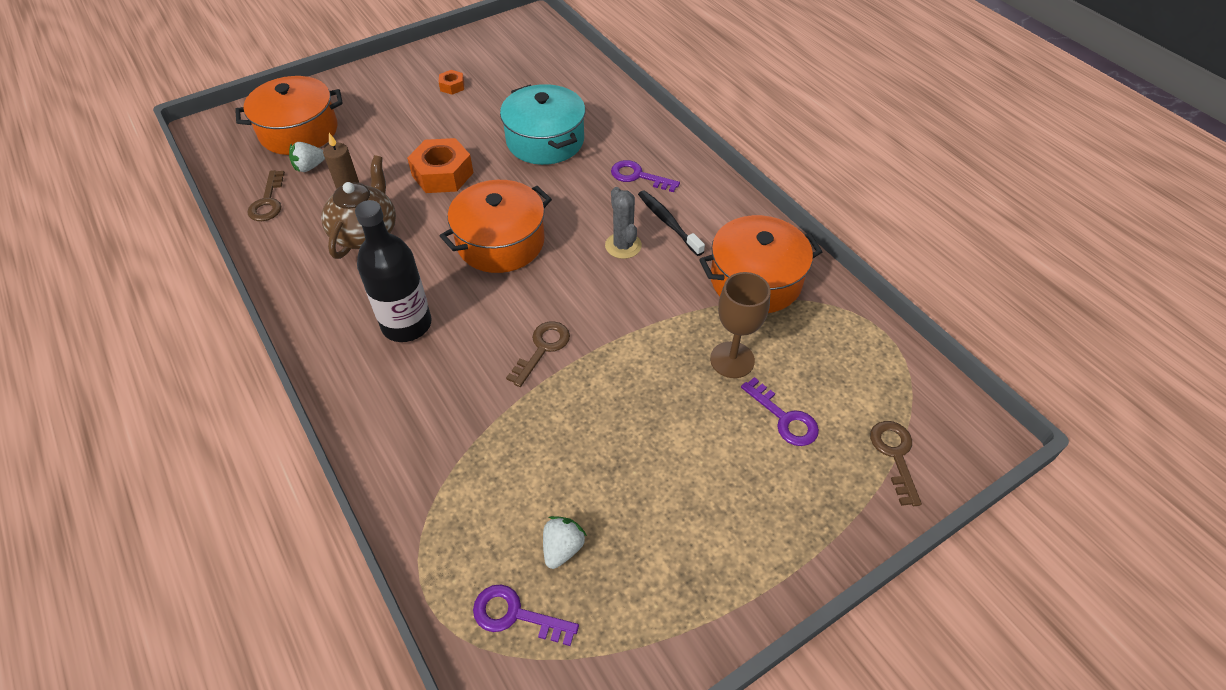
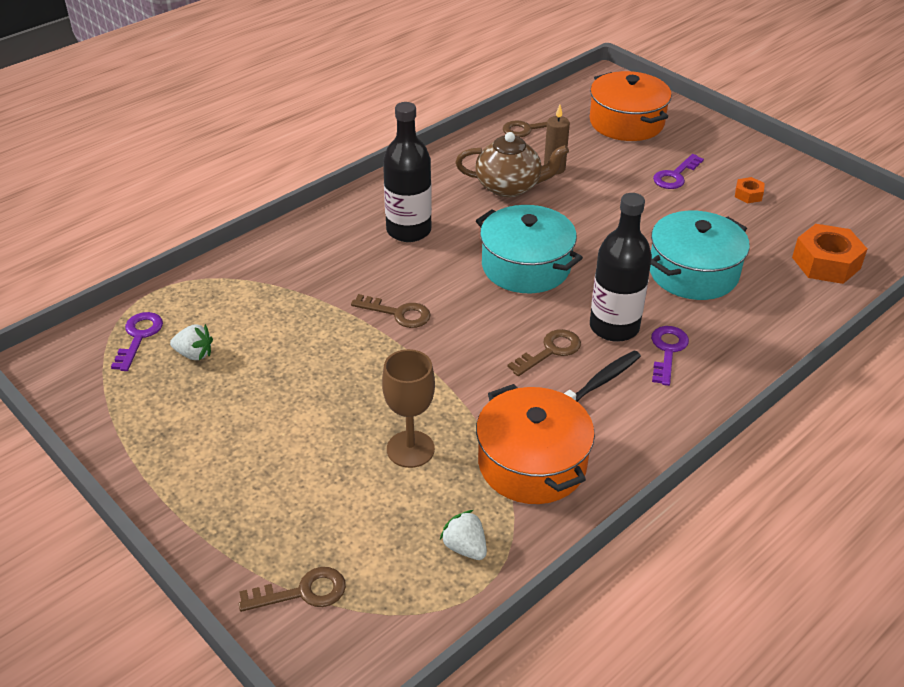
camera: 80 degrees right, 10 degrees down
(310, 167) = (581, 139): white strawberry -> white strawberry (465, 547)
(442, 174) = (606, 214): orange nut -> orange nut (826, 263)
(500, 242) = (526, 266): orange pot -> turquoise pot
(602, 201) = (614, 327): none -> black bottle
(623, 246) = (550, 351): grey cactus -> brown key
(785, 418) = (340, 495): purple key -> purple key (675, 176)

